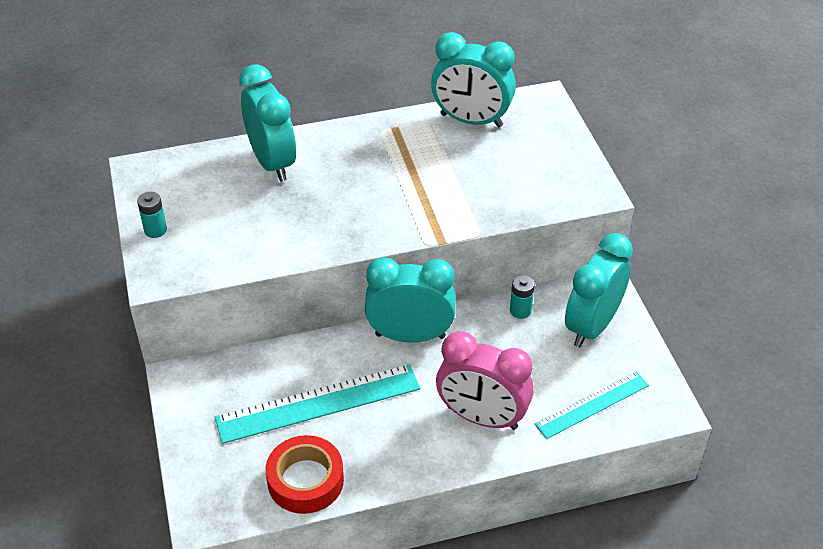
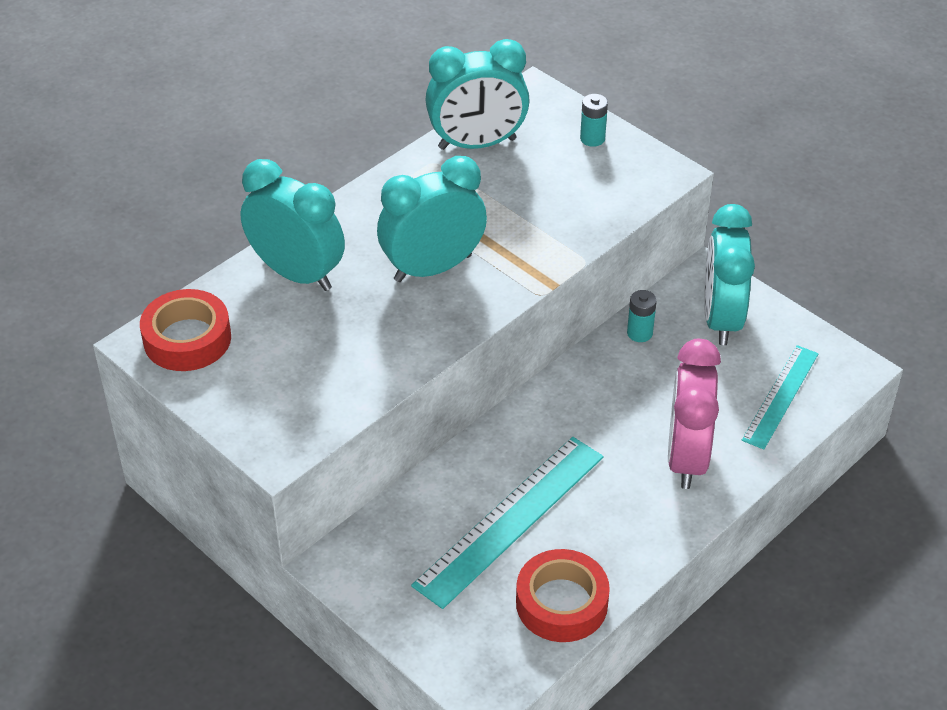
camera: 30 degrees left, 0 degrees up
(155, 230) = (228, 402): turquoise battery -> turquoise battery (592, 139)
(167, 177) = (187, 339): none -> red tape
(410, 335) = (548, 407): turquoise clock -> turquoise clock (432, 268)
(482, 417) = (686, 457): pink clock -> pink clock turned 105 degrees clockwise

